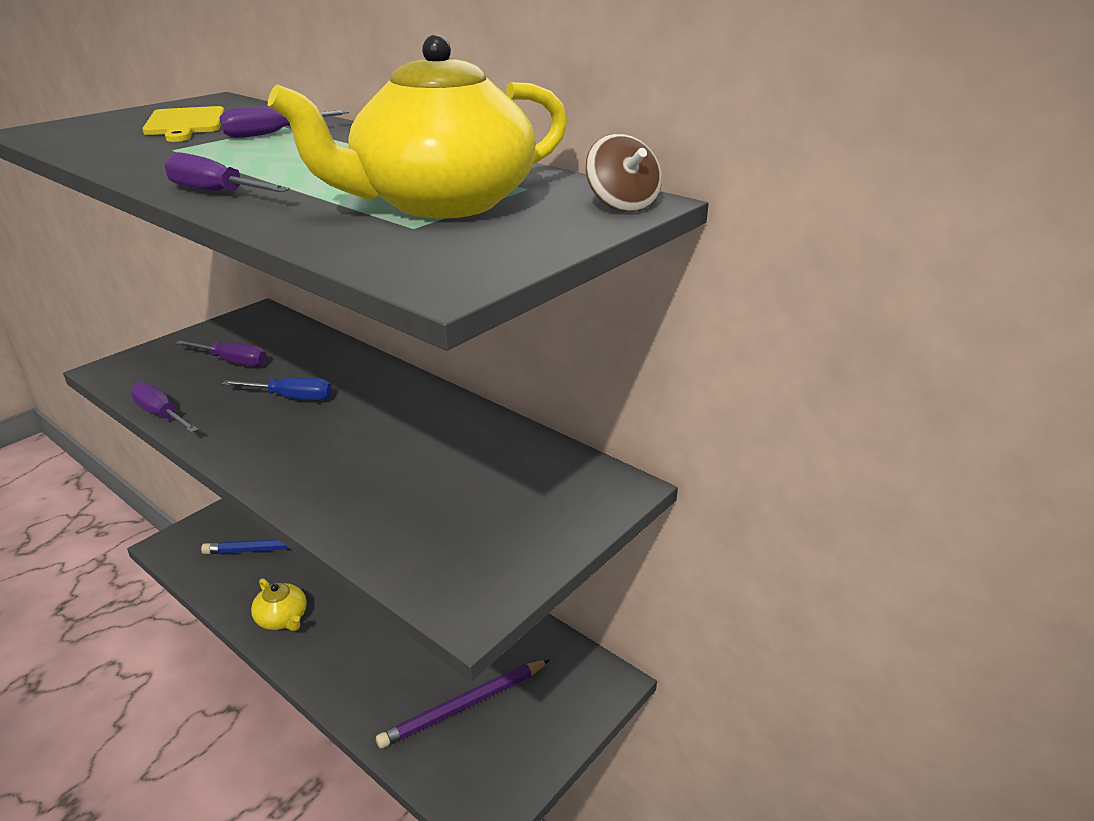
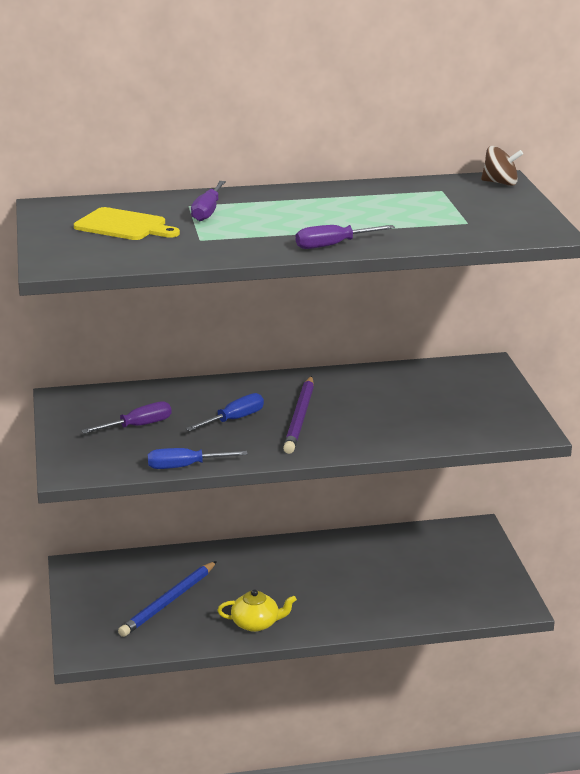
camera: 50 degrees left, 5 degrees down
(161, 415) = (185, 466): purple screwdriver -> blue screwdriver
(441, 203) = (438, 210): yellow teapot -> none
(464, 705) = (432, 582): purple pencil -> purple pencil (300, 418)

